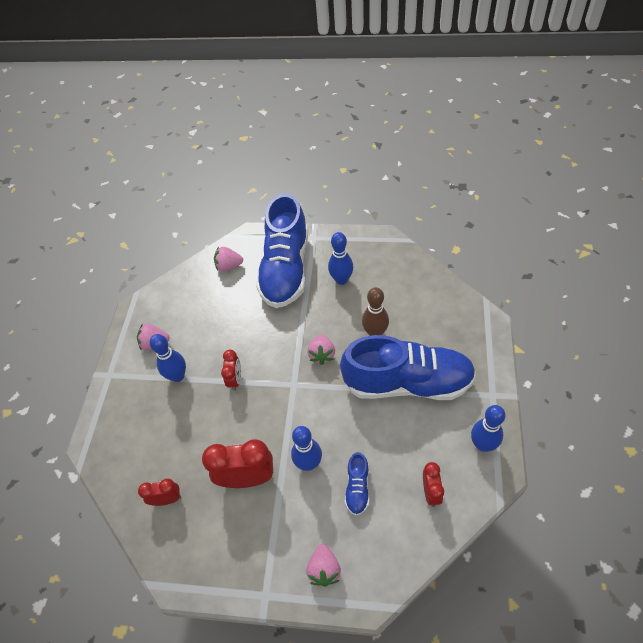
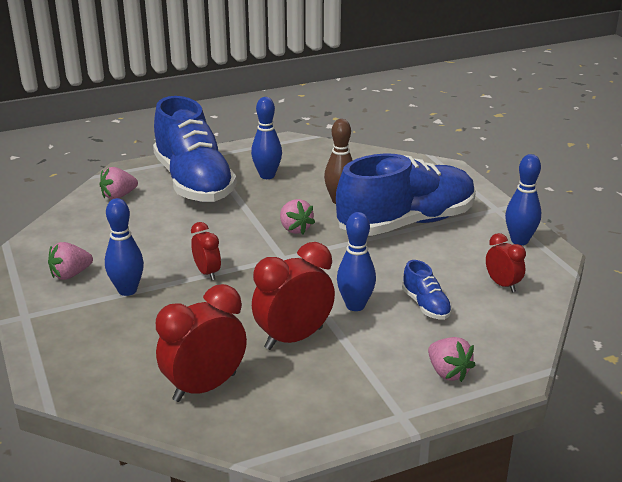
camera: 35 degrees left, 25 degrees down
(167, 499) = (205, 387): red clock -> red clock, size x1.78

